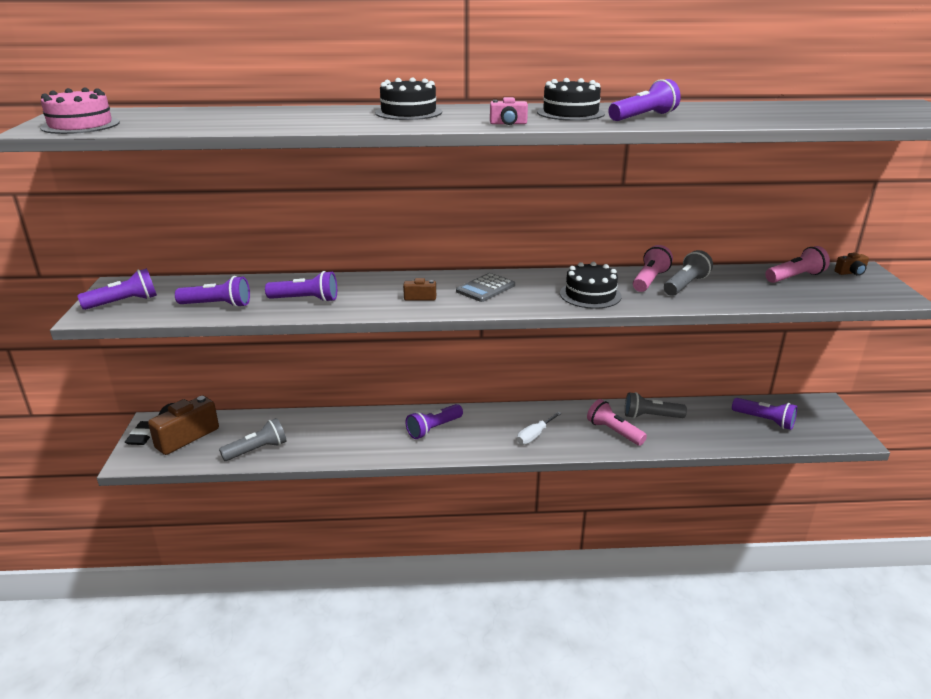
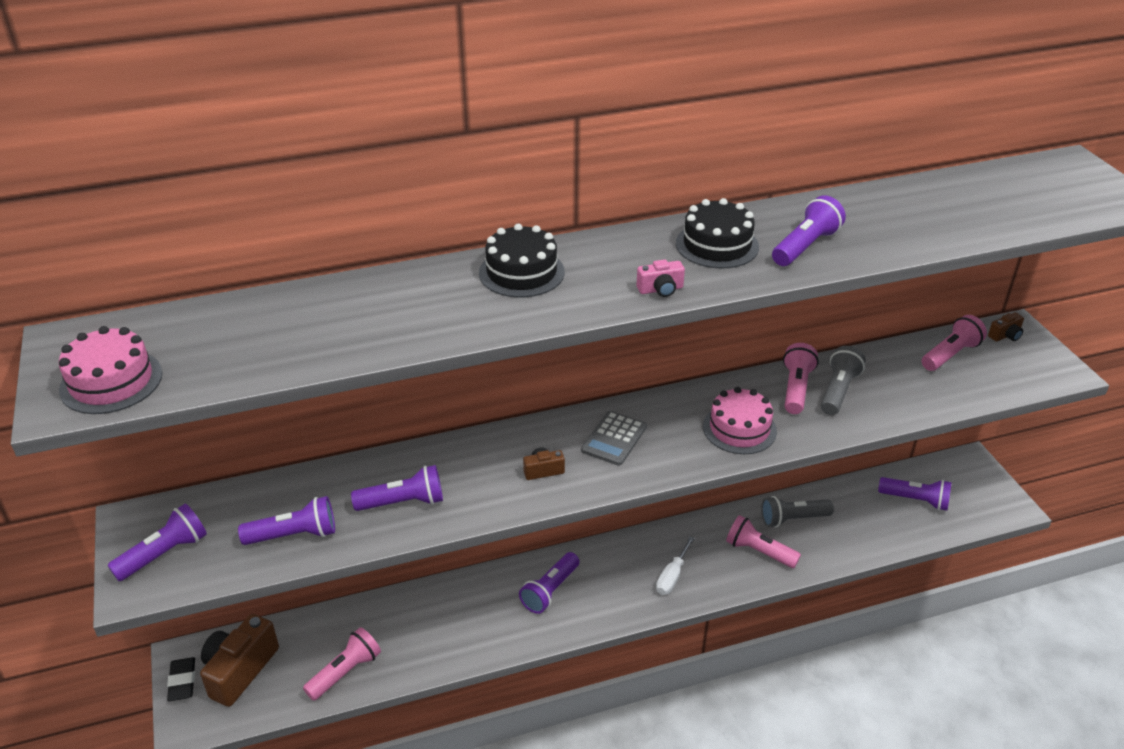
camera: 15 degrees left, 10 degrees up
(257, 450) = (345, 672): grey flashlight -> pink flashlight
(590, 295) = (739, 429): black cake -> pink cake

